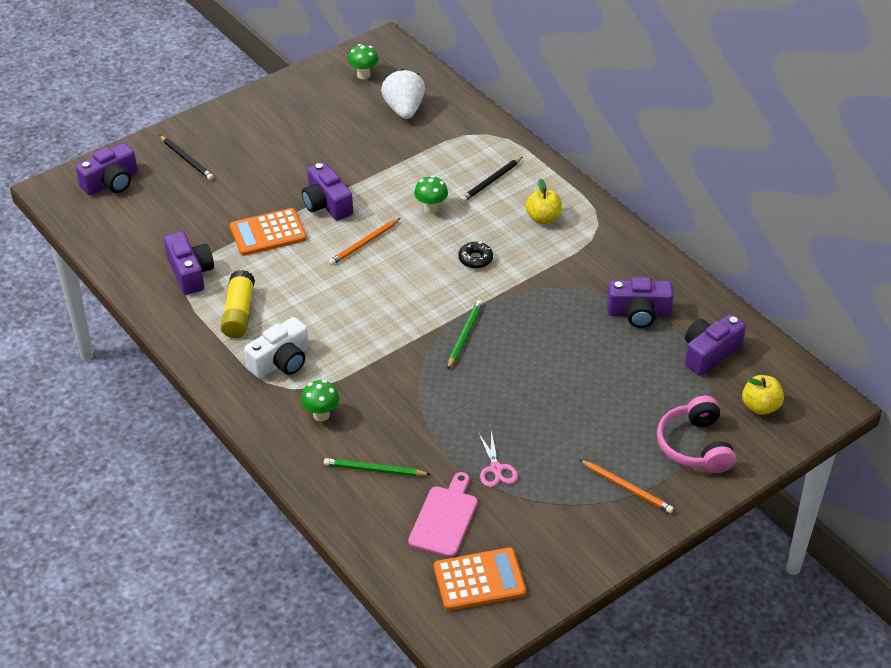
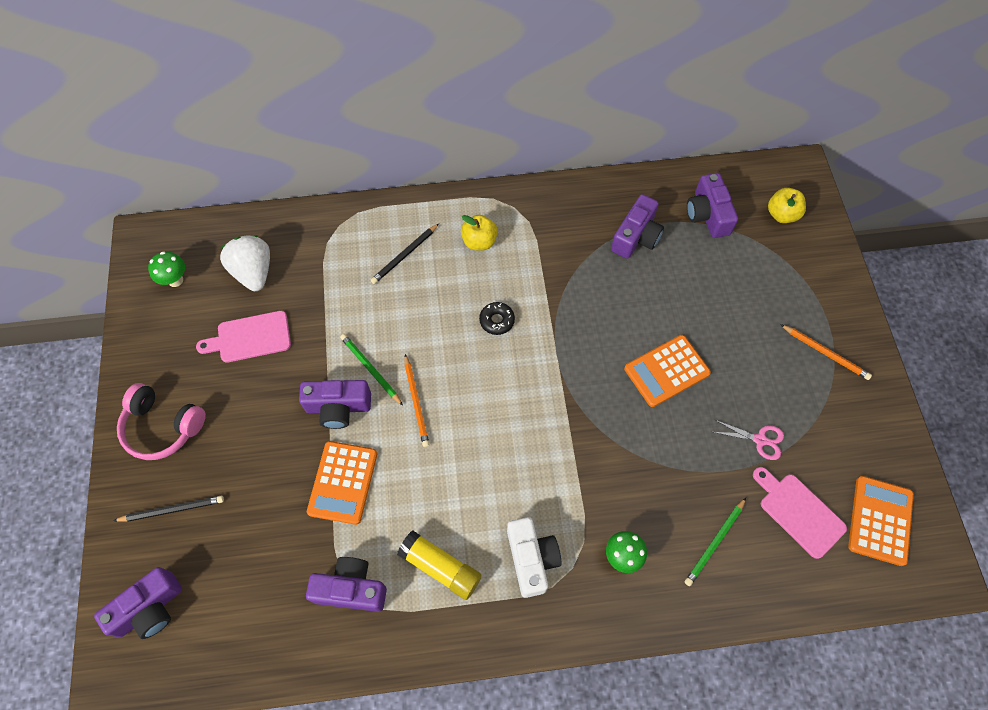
camera: 60 degrees left, 20 degrees up
(111, 182) = (150, 609): purple camera -> purple camera turned 60 degrees clockwise
(347, 133) = (250, 337): none -> pink cutting board
(404, 109) = (253, 272): white strawberry -> white strawberry turned 45 degrees clockwise
(431, 209) = (407, 321): green mushroom -> none
(464, 335) = (587, 380): green pencil -> green pencil (370, 369)
(491, 181) = (405, 255): black pencil -> black pencil turned 60 degrees clockwise
(515, 383) = (666, 371): none -> orange calculator
(627, 488) = (825, 353): orange pencil -> orange pencil turned 60 degrees clockwise
(695, 446) = (802, 280): pink headphones -> pink headphones (163, 427)

